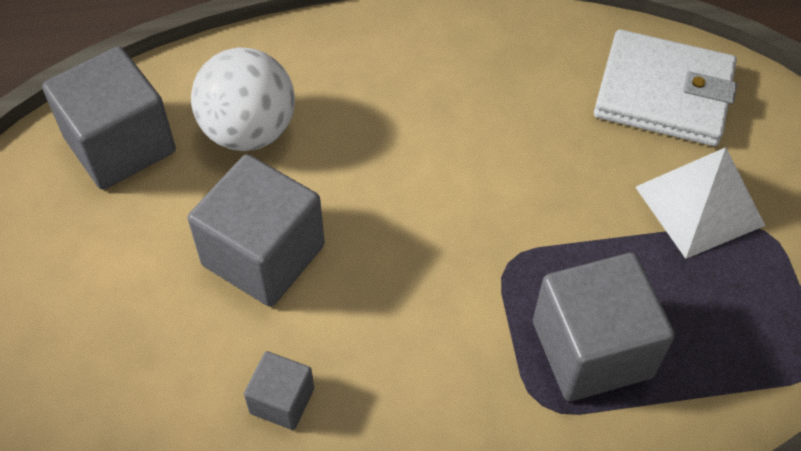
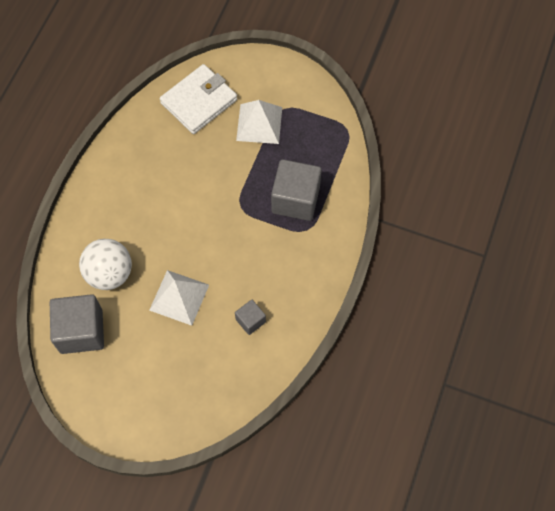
camera: 60 degrees left, 10 degrees up
(263, 255) = (179, 297): grey cube -> white pyramid

